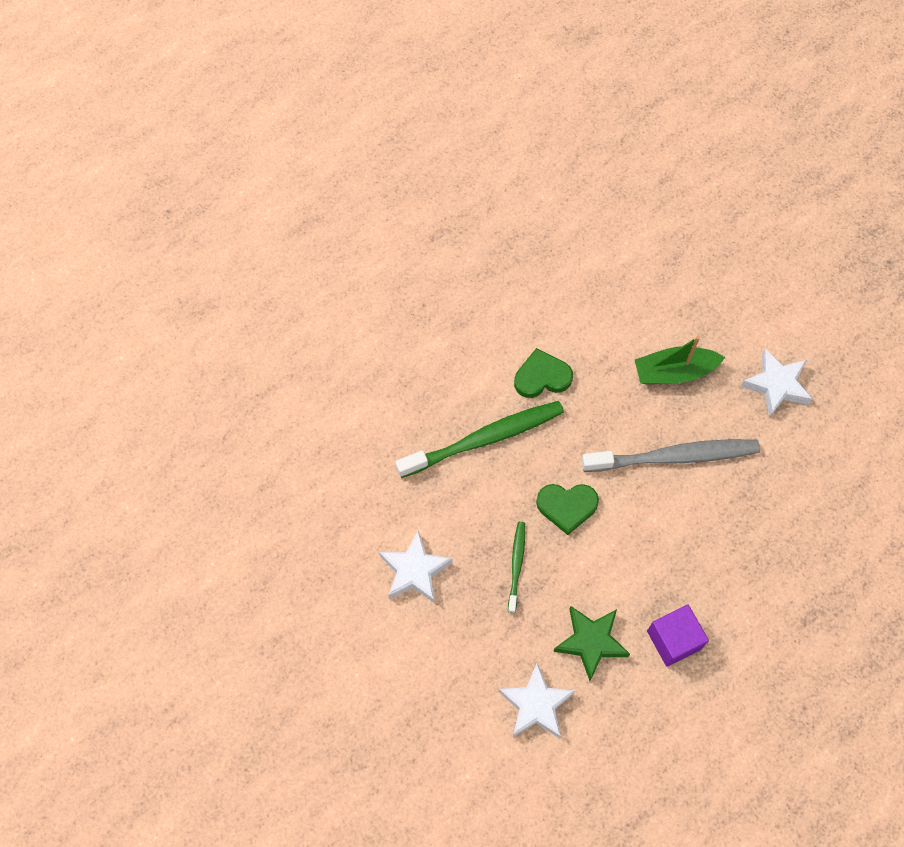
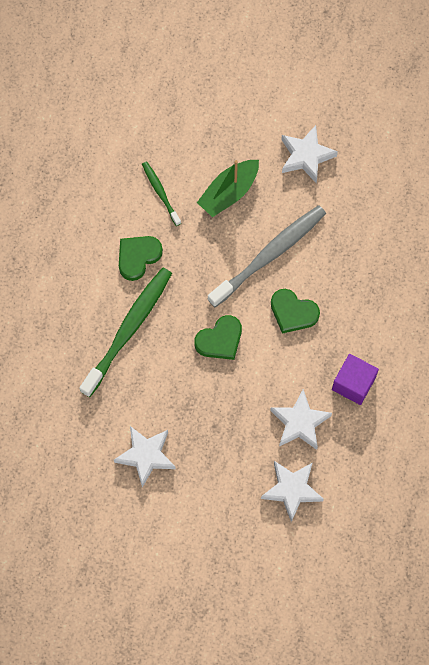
camera: 35 degrees left, 5 degrees up
(516, 565) = (213, 404): green toothbrush -> green toothbrush (160, 192)
(591, 642) = (299, 423): green star -> white star
(659, 528) = (293, 312): none -> green heart

